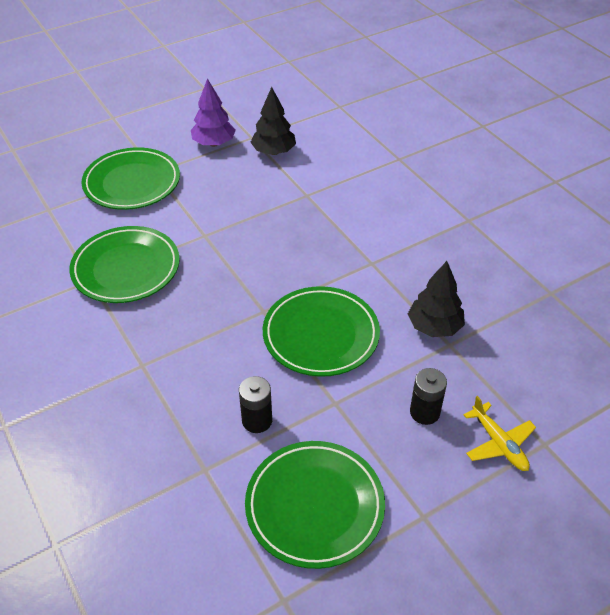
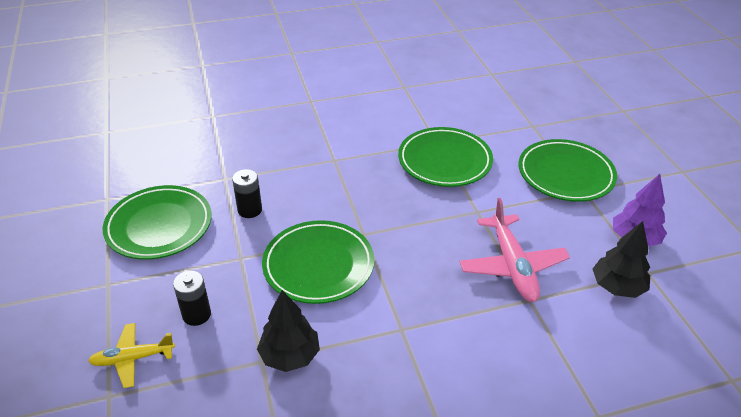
camera: 105 degrees right, 5 degrees down
(271, 207) = (512, 266): none -> pink plane

